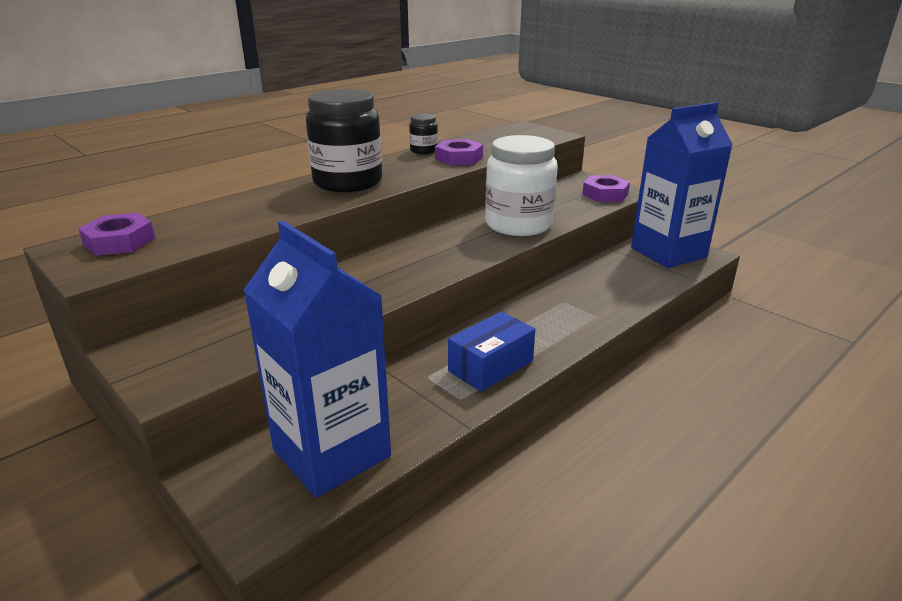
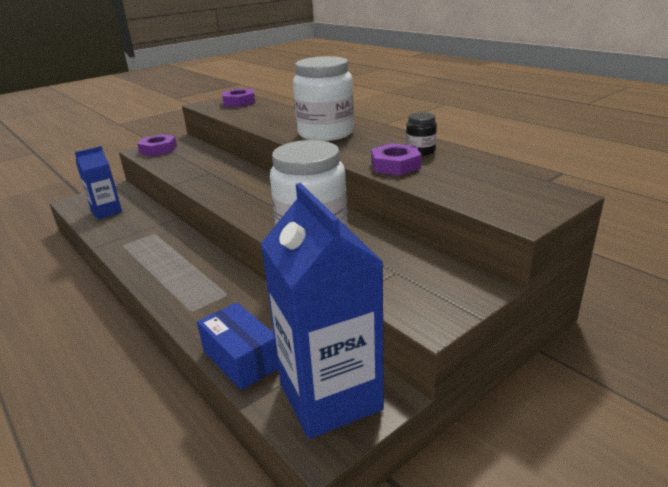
camera: 95 degrees right, 0 degrees up
(331, 453) = (106, 212): blue carton -> blue carton, size x0.54
(347, 182) = (325, 133): black jar -> white jar
(491, 366) = (150, 255): blue box -> blue box (241, 359)
(605, 194) = (413, 297): purple nut -> purple nut (158, 149)

